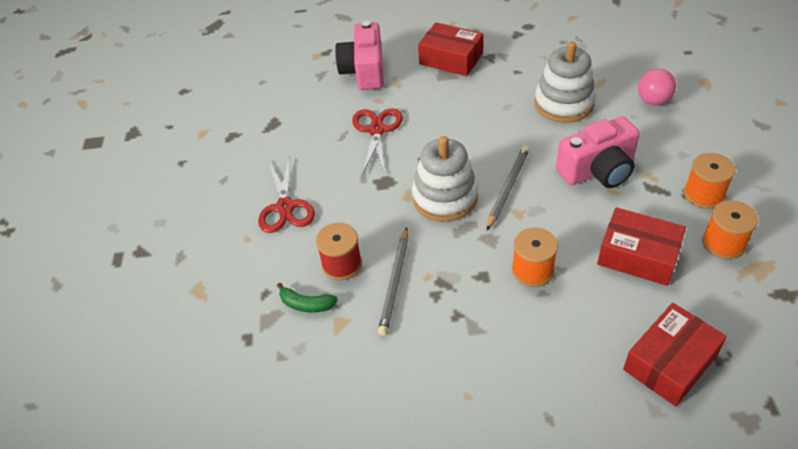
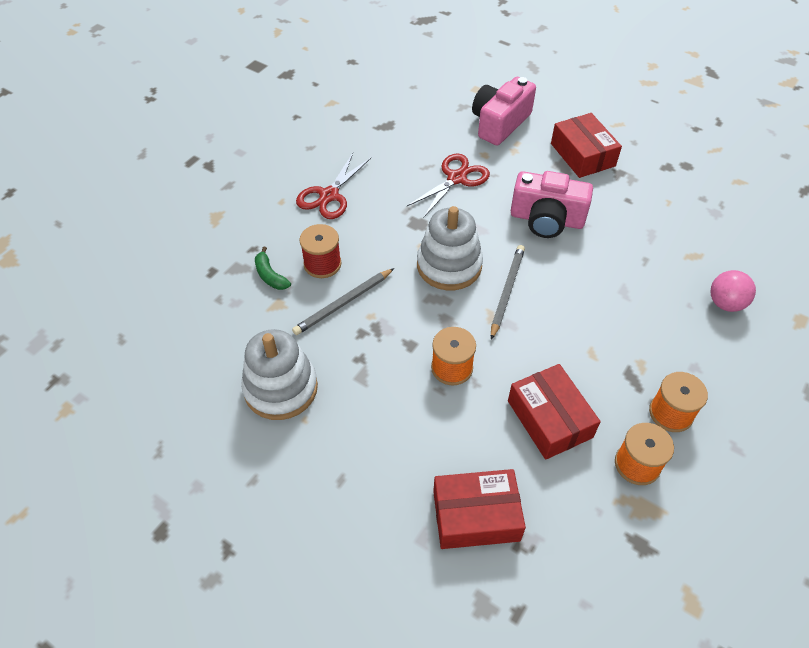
camera: 35 degrees right, 5 degrees up
(507, 188) = (506, 291): grey pencil -> grey pencil turned 45 degrees counterclockwise
(563, 104) = (637, 253): white stacking toy -> white stacking toy (281, 388)
(598, 170) = (599, 328): pink camera -> pink camera (546, 219)

